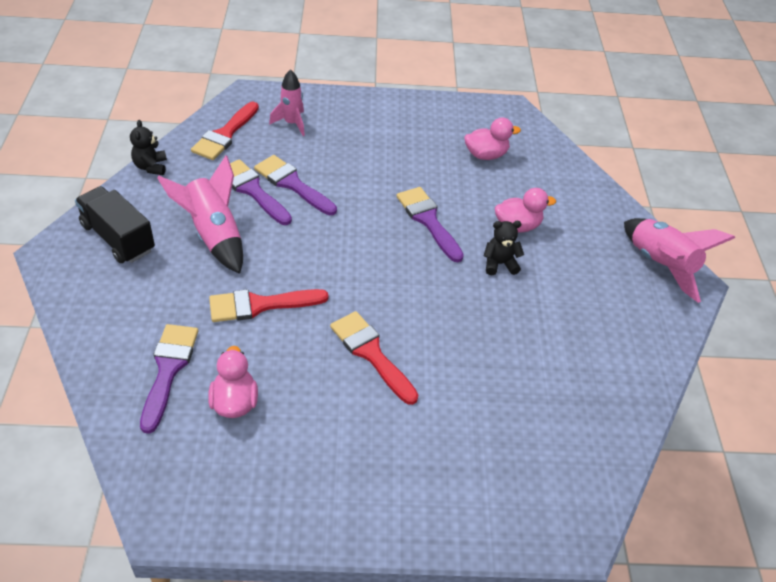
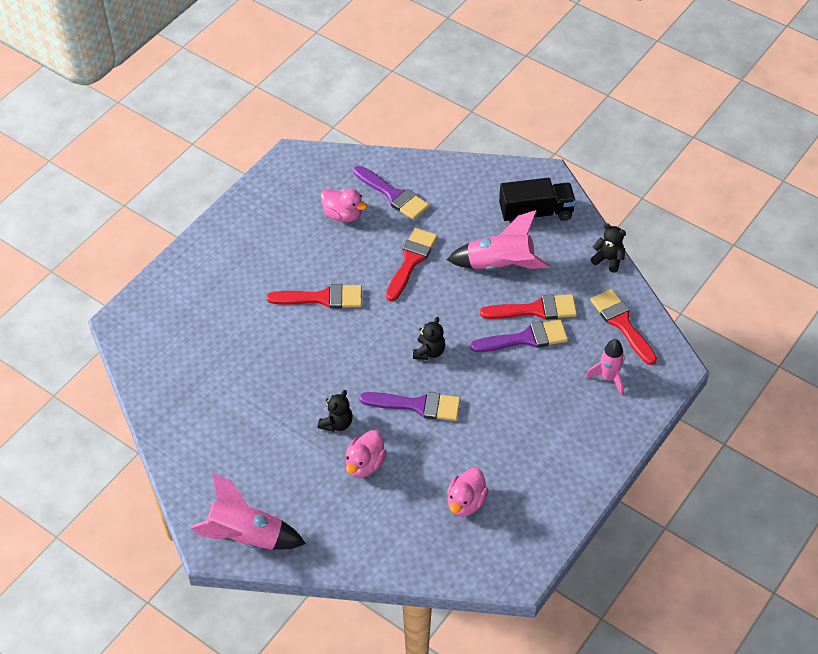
camera: 130 degrees right, 5 degrees up
(252, 190) = (535, 310): purple brush -> red brush
(364, 239) = (429, 352): none -> black teddy bear

